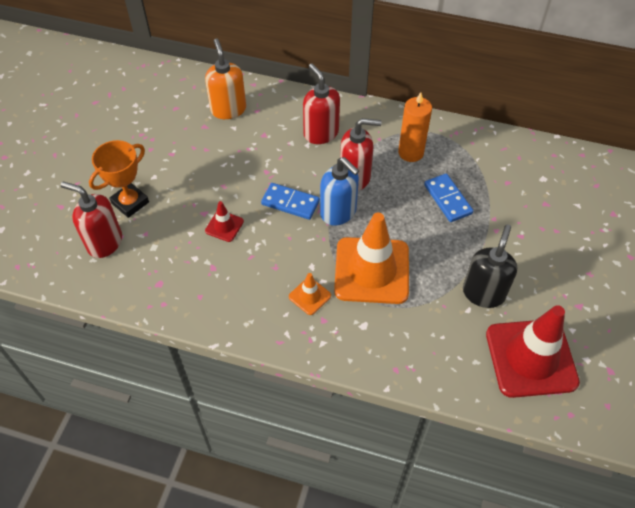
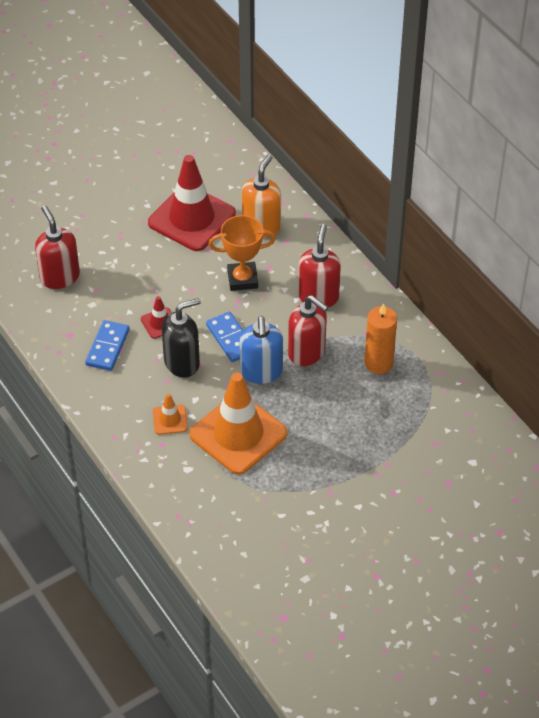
camera: 40 degrees right, 5 degrees down
(130, 202) = (107, 257): orange trophy -> orange trophy (242, 279)
(448, 199) = (365, 422): blue domino -> blue domino (108, 347)
(483, 293) = (308, 512): black soap dispenser -> black soap dispenser (182, 363)
(531, 358) = (289, 582): red traffic cone -> red traffic cone (192, 218)

